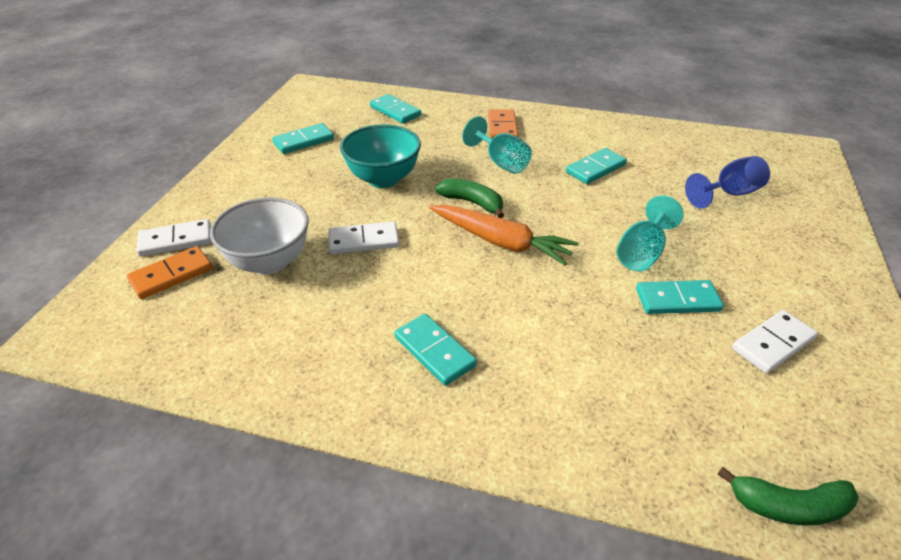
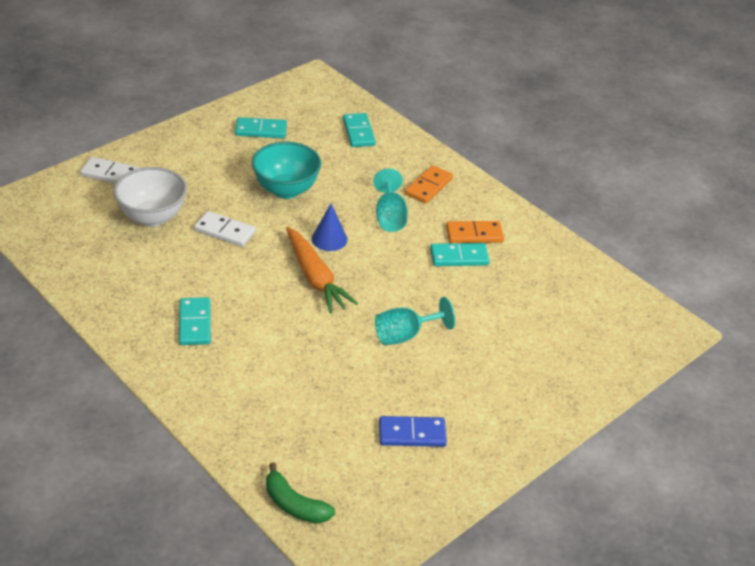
camera: 30 degrees right, 0 degrees up
(171, 275) = (89, 197): orange domino -> orange domino (474, 234)
(472, 202) = (329, 239): green banana -> blue cone
(677, 300) = (386, 376): turquoise domino -> none
(729, 194) = (540, 329): blue goblet -> none
(773, 344) = (412, 434): white domino -> blue domino

